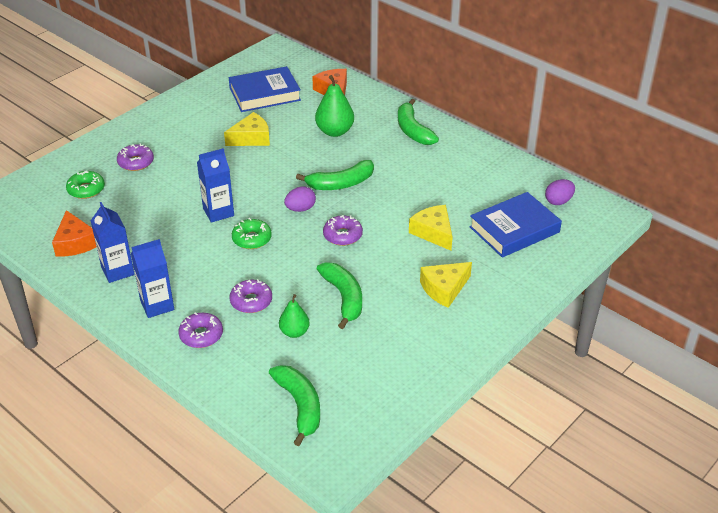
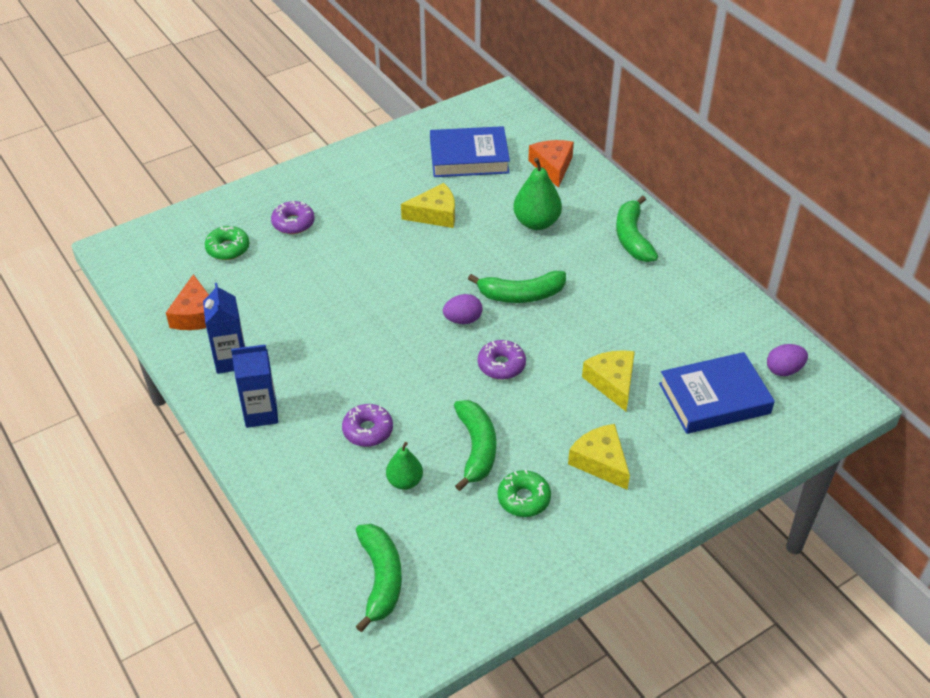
camera: 15 degrees right, 5 degrees up
(201, 335) = (298, 462): purple donut -> none
(218, 212) = (366, 306): blue carton -> none
(252, 239) = (394, 349): green donut -> green donut (523, 499)
(444, 289) = (600, 462): yellow cheese -> yellow cheese turned 75 degrees clockwise

